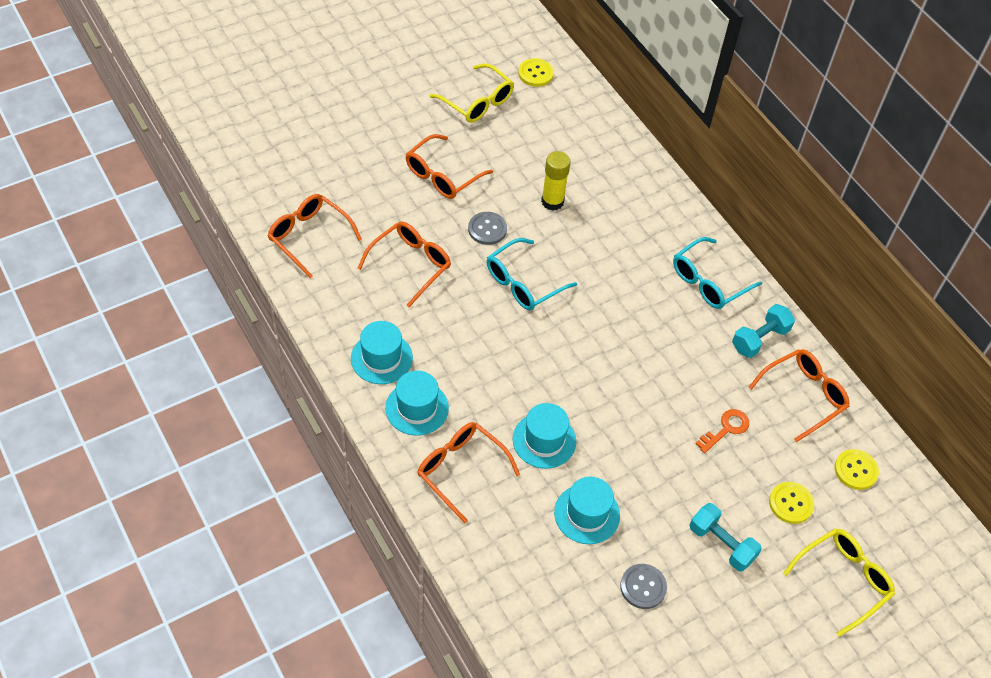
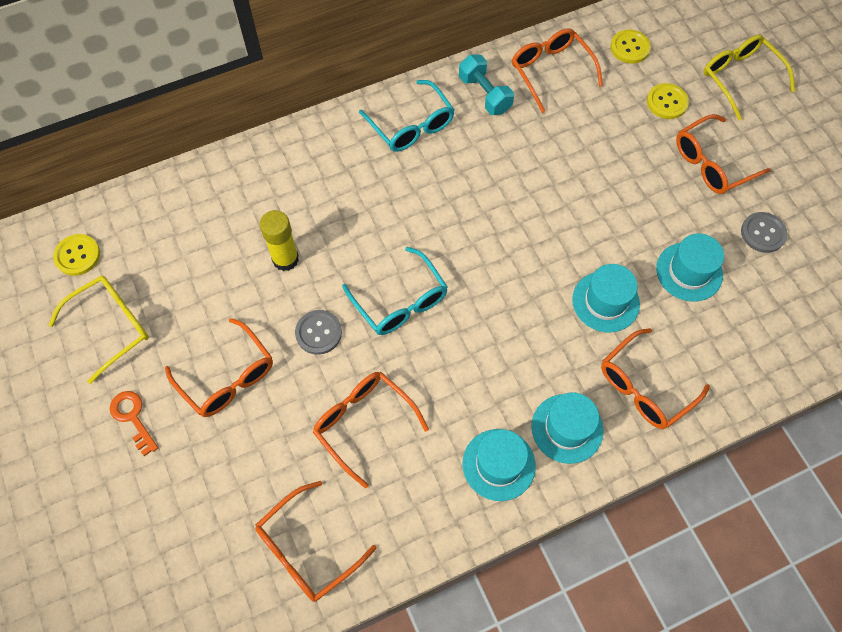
camera: 80 degrees left, 10 degrees up
(721, 544) = (712, 163): turquoise dumbbell -> orange glasses
(726, 429) = (588, 139): orange key -> orange key (132, 417)

